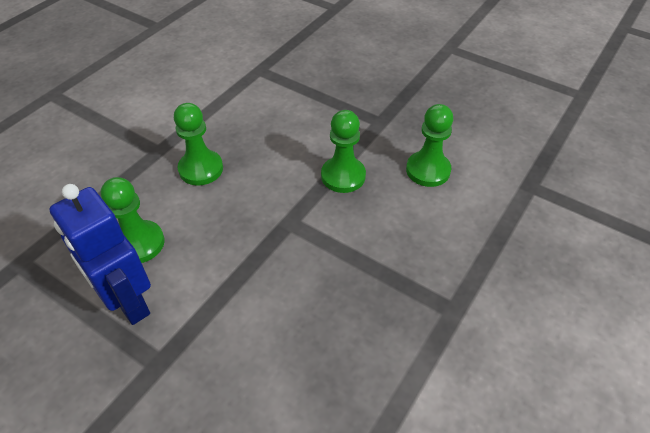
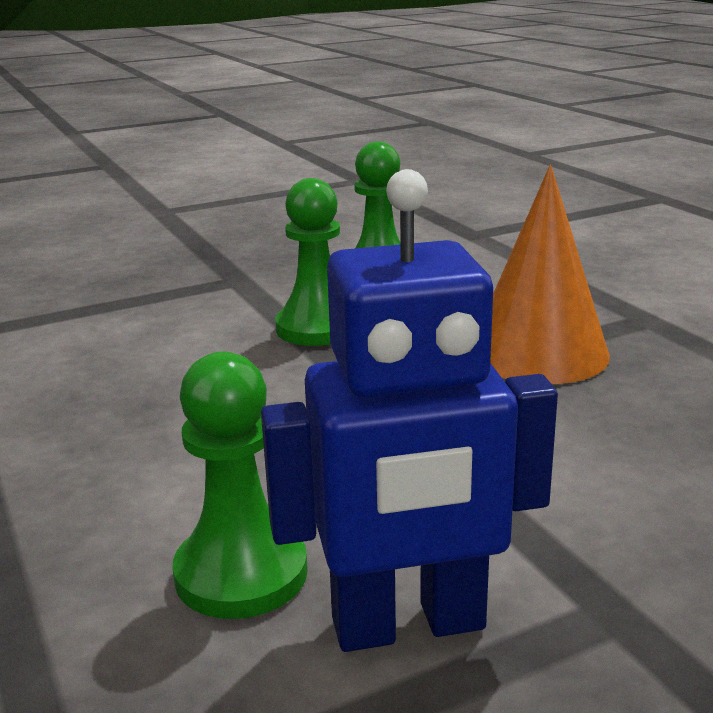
camera: 60 degrees left, 25 degrees down
(201, 169) = (118, 449): green pawn -> none
(371, 272) = (538, 352): none -> orange cone

